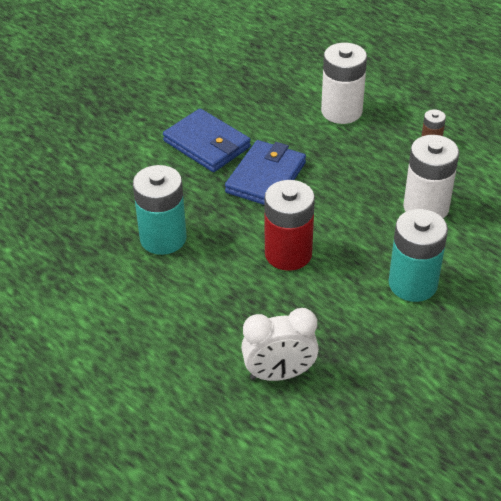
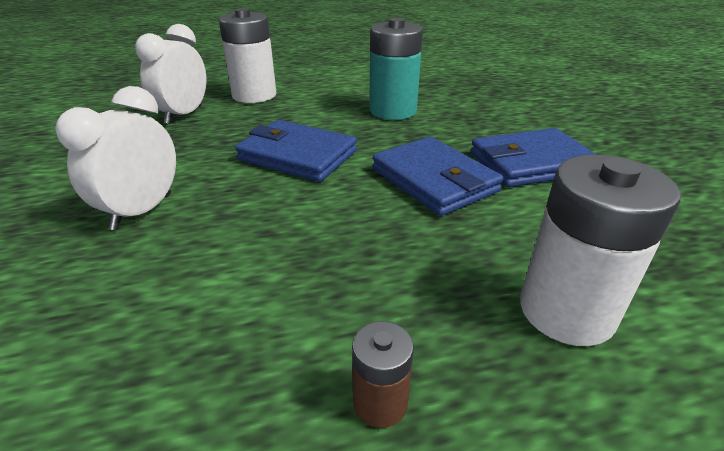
camera: 120 degrees right, 10 degrees down
(288, 253) = (297, 156): red battery -> blue wallet
(413, 284) = (142, 211): turquoise battery -> white clock
(426, 207) = (231, 290): white battery -> white battery (254, 95)

